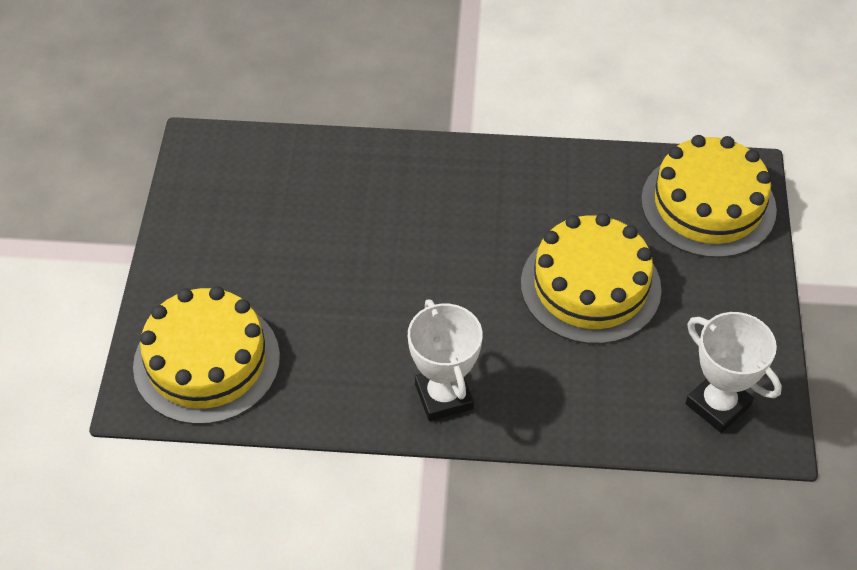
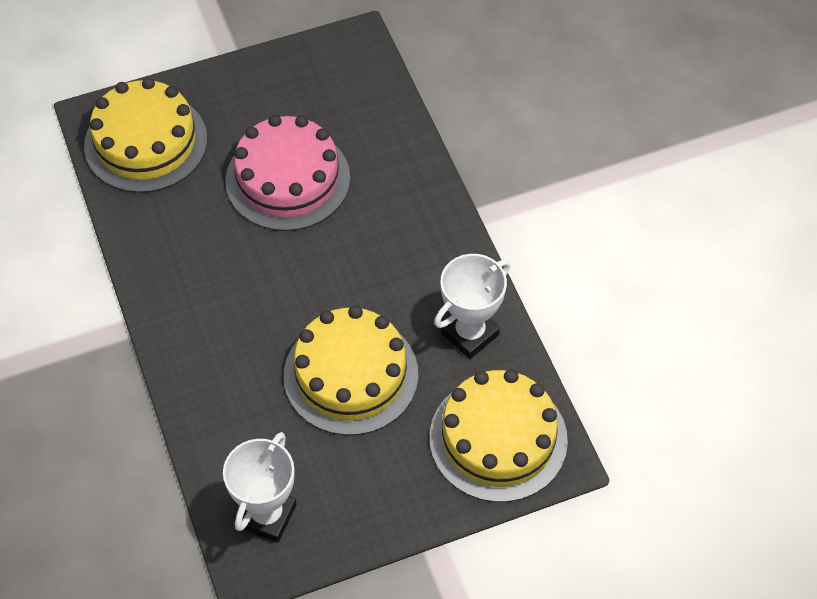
camera: 65 degrees right, 5 degrees up
(333, 256) = (288, 179): none -> pink cake
(444, 396) = (183, 309): white trophy -> white trophy (470, 334)

